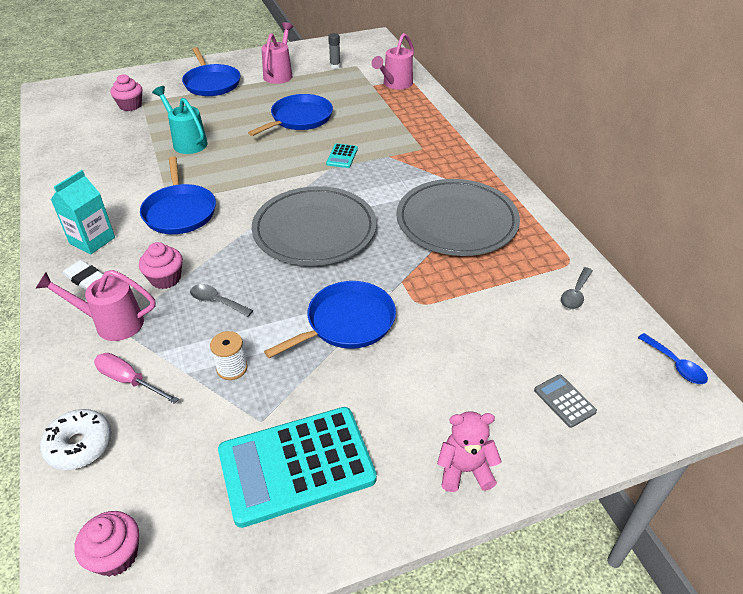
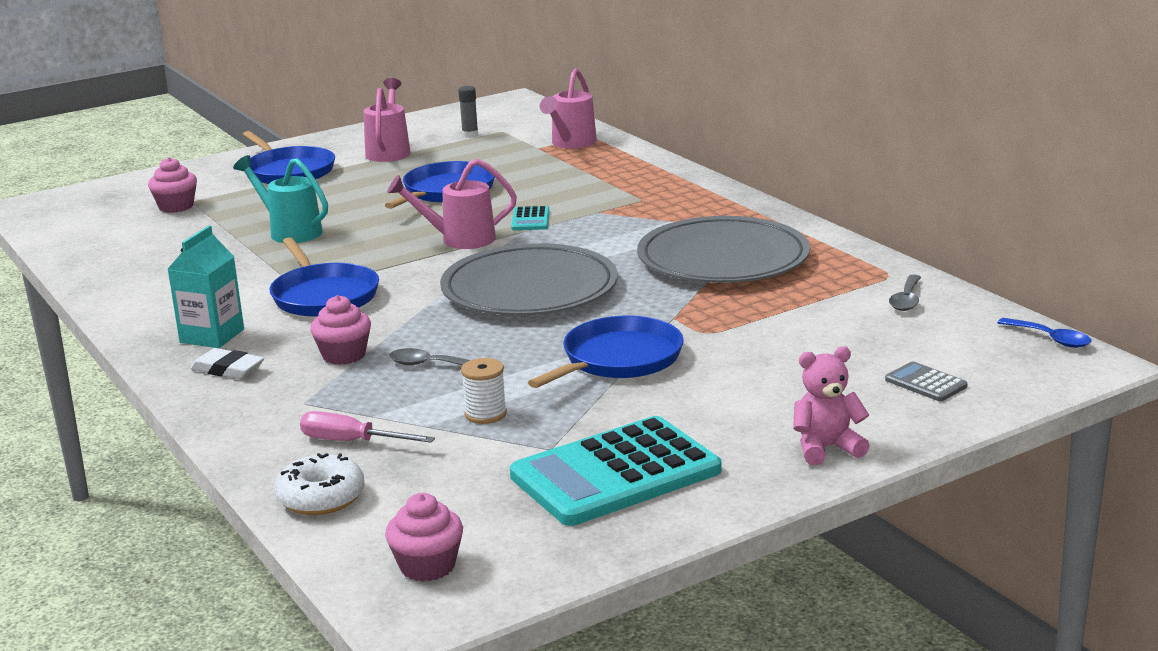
camera: 10 degrees left, 20 degrees down
(112, 323) = (294, 400): pink watering can -> pink watering can (460, 240)

